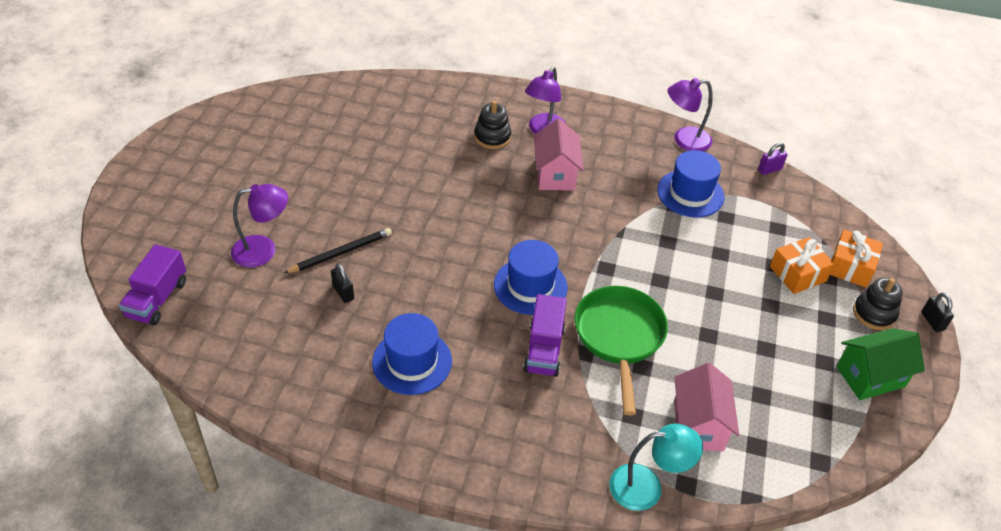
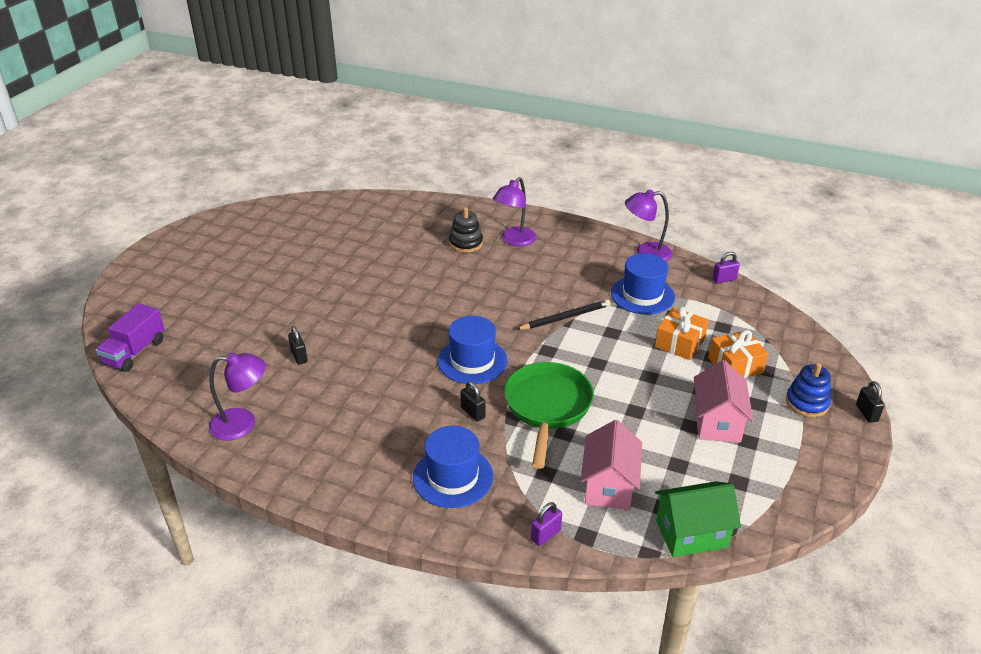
camera: 10 degrees right, 10 degrees down
(263, 250) = (238, 320): purple lamp -> purple lamp (242, 424)
(341, 253) = (305, 325): black pencil -> black pencil (565, 317)
(412, 361) = (347, 415): blue hat -> blue hat (453, 477)
(544, 349) = (473, 412): purple truck -> black padlock
(555, 174) = (517, 274): pink house -> pink house (717, 422)
(647, 487) = (546, 535): turquoise lamp -> purple padlock
(850, 267) = (790, 362): orange gift -> orange gift (679, 343)
(870, 377) = (793, 456): green house -> green house (691, 534)
(874, 313) = (807, 403): black stacking toy -> blue stacking toy

